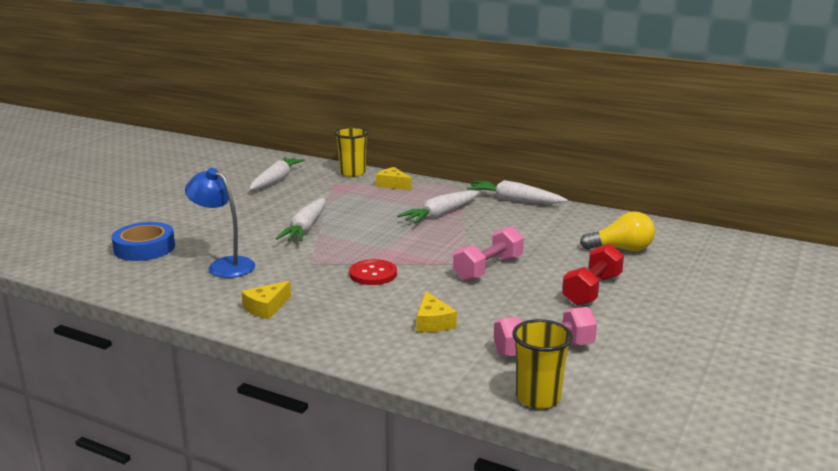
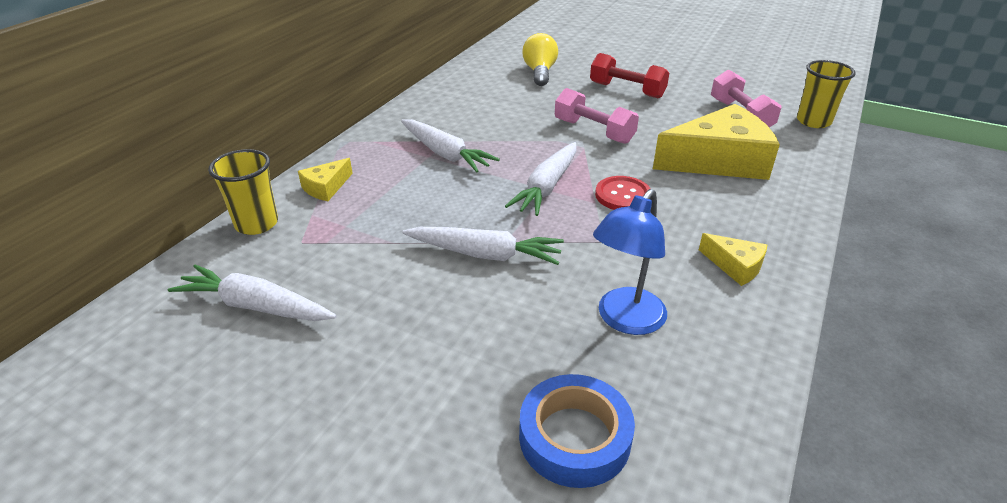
camera: 90 degrees left, 15 degrees up
(433, 322) = (719, 161): yellow cheese -> yellow cheese, size x2.20
(514, 200) = (408, 110): white carrot -> white carrot (547, 187)

